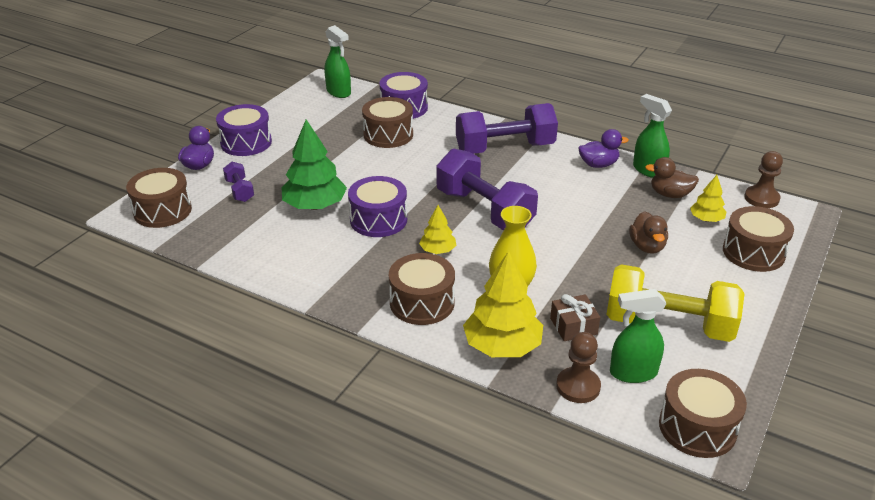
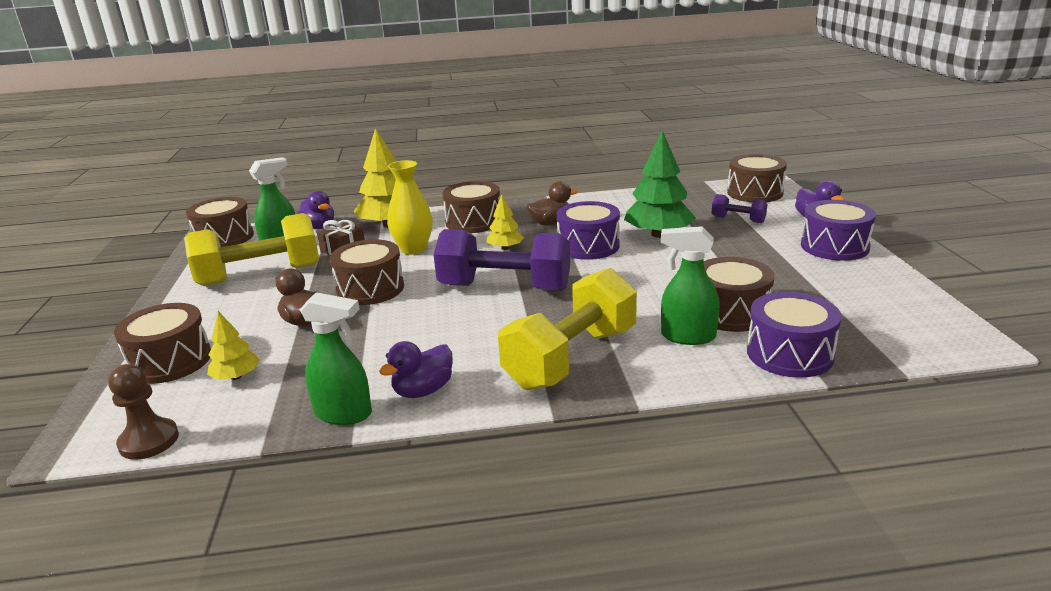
camera: 145 degrees right, 10 degrees down
(339, 92) = (910, 335): green spray bottle -> green spray bottle (687, 336)
(505, 148) = (571, 358): purple dumbbell -> yellow dumbbell
(578, 386) = (319, 227): brown pawn -> purple duck
(580, 257) = (370, 289): none -> brown drum
(670, 194) = (296, 390): brown duck -> brown duck (550, 223)

